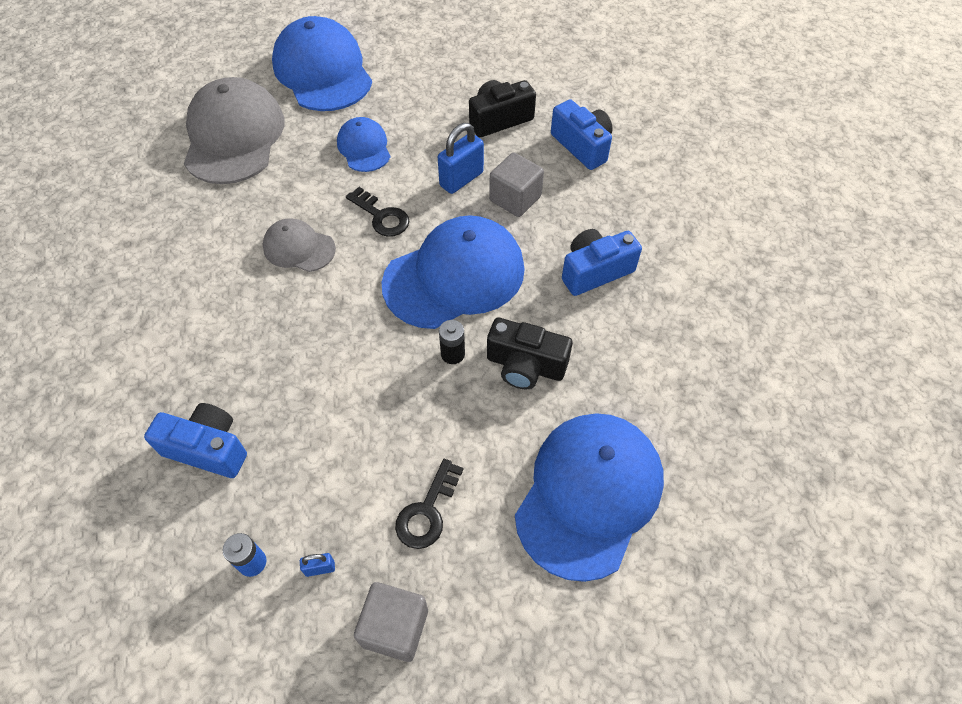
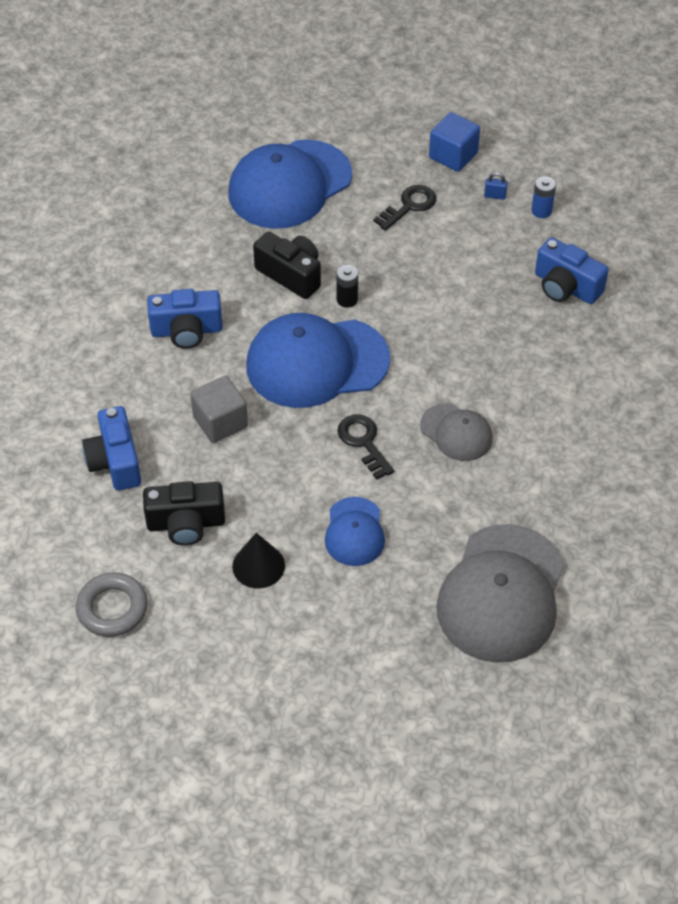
camera: 160 degrees left, 5 degrees down
(322, 71) = (370, 667): blue cap -> none
(395, 627) = (453, 155): grey cube -> blue cube
(429, 108) = (258, 565): none -> black cone
(461, 179) = (264, 460): blue padlock -> none
(519, 59) = (112, 608): none -> grey ring

